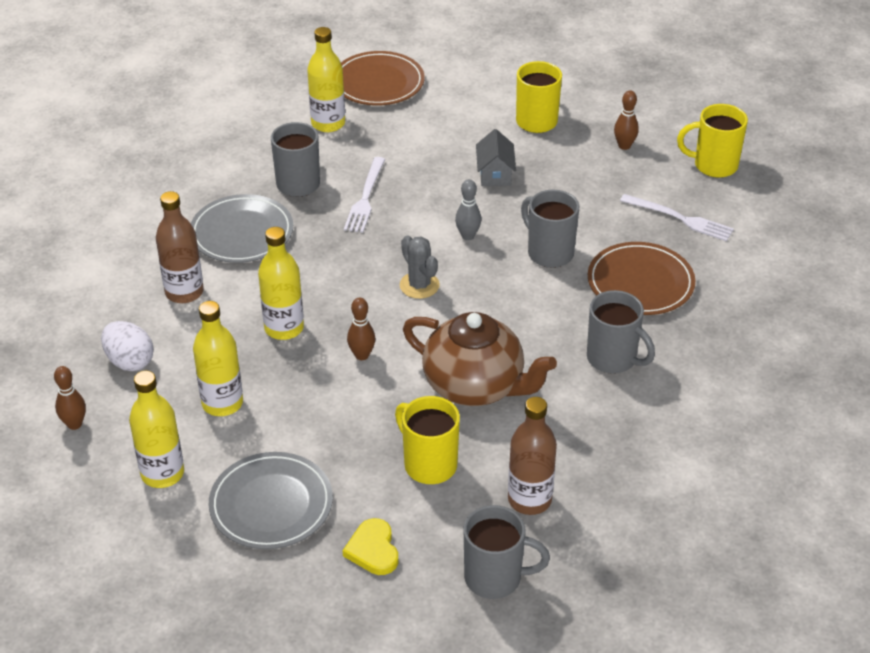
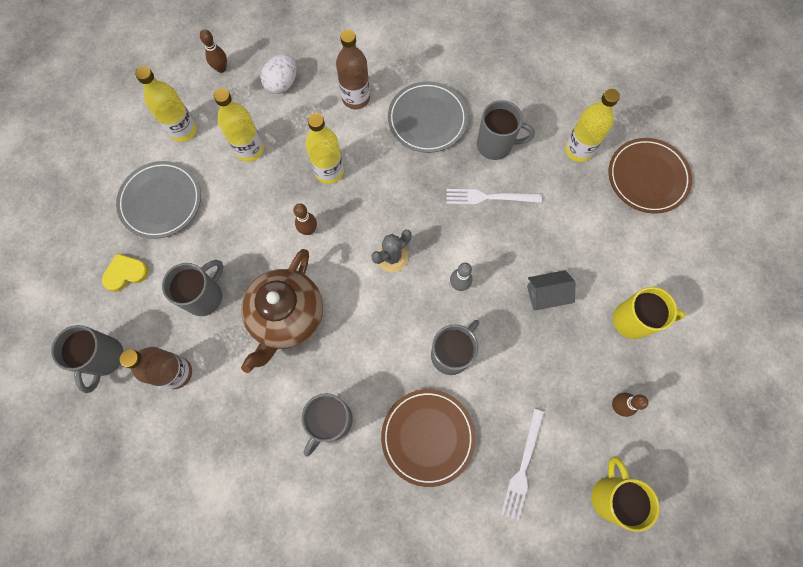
camera: 80 degrees right, 30 degrees up
(429, 464) = (205, 296): yellow mug -> grey mug

